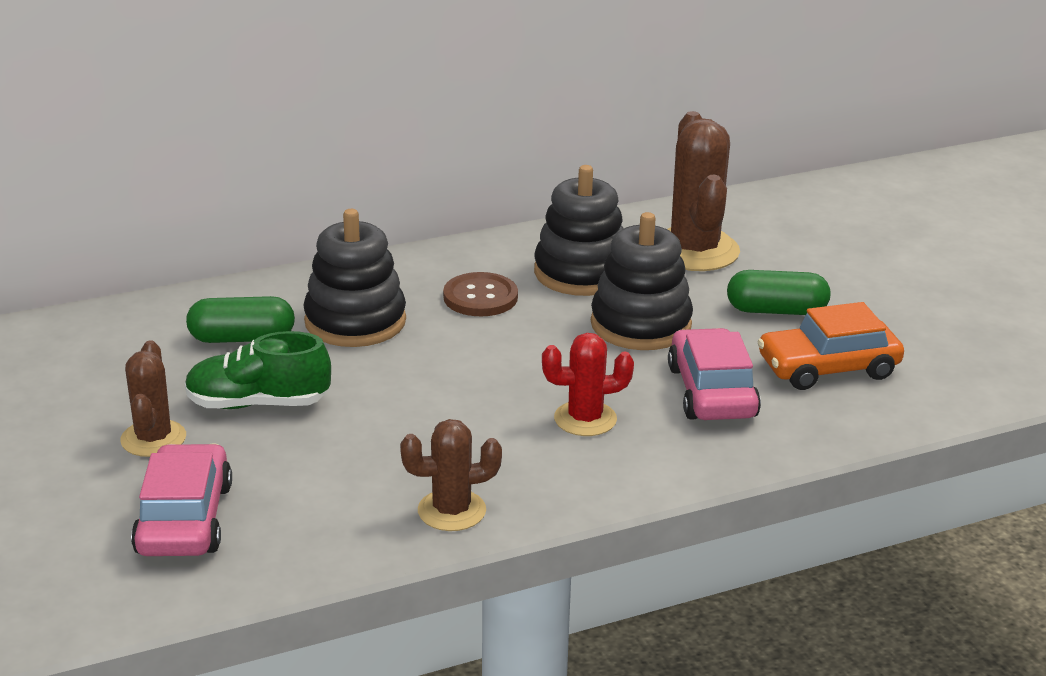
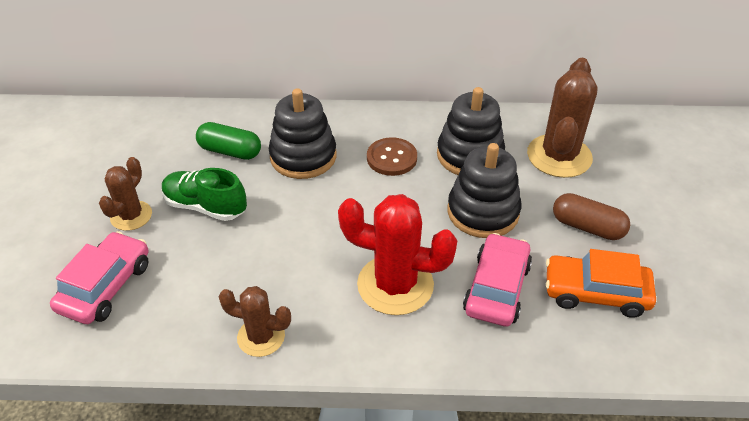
camera: 25 degrees right, 15 degrees up
(585, 419) = (395, 285): red cactus -> red cactus, size x1.71
(776, 311) = (587, 227): green capsule -> brown capsule

